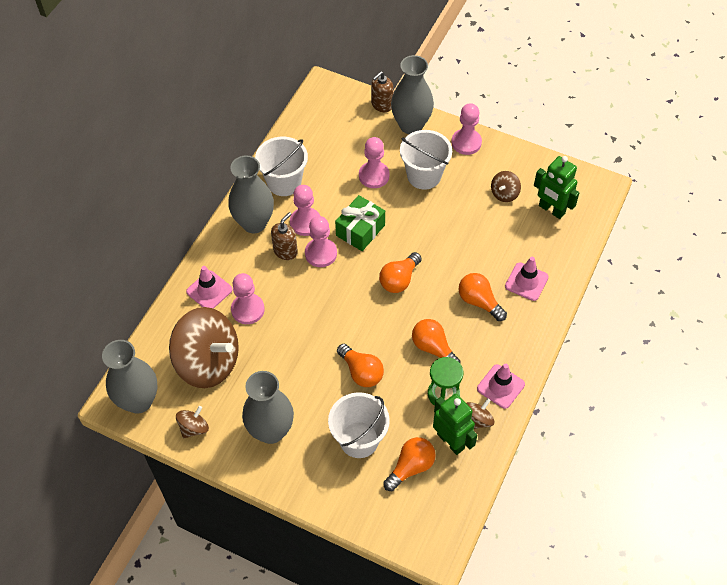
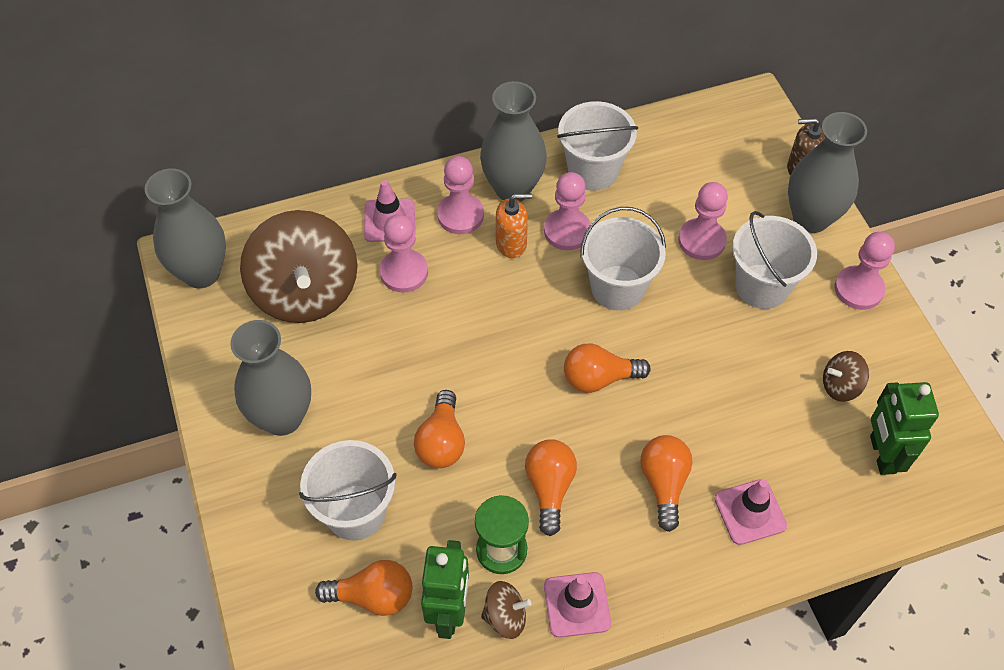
camera: 45 degrees right, 0 degrees up
(194, 428) = (217, 345): brown spinning top -> none
(285, 251) = (511, 244): brown soap dispenser -> orange soap dispenser
(321, 253) = (545, 277): pink pawn -> pink pawn (460, 215)
(360, 230) = (617, 288): green gift -> white bucket

